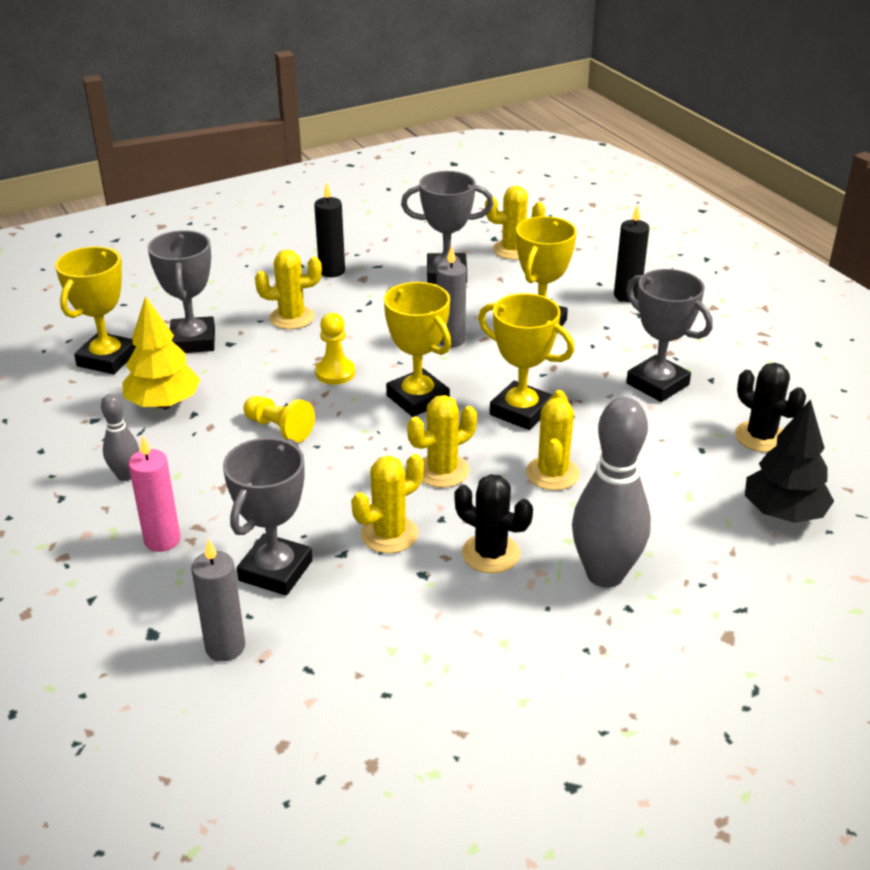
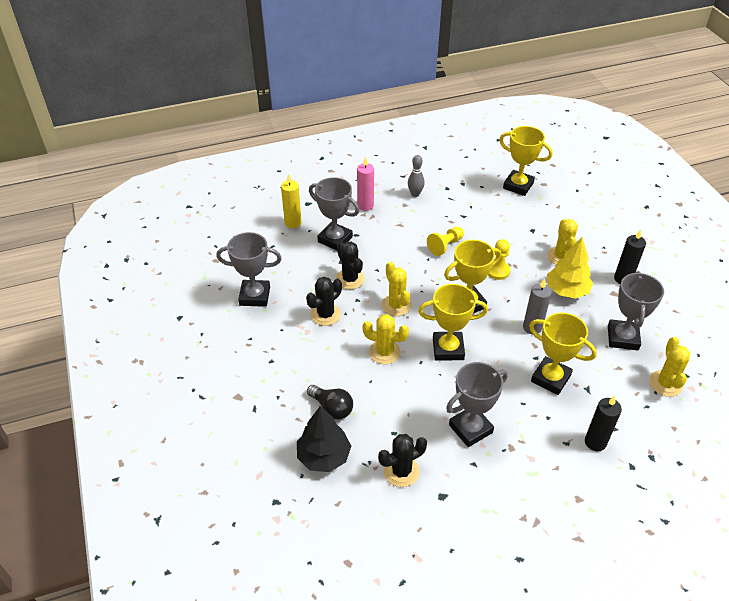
camera: 100 degrees right, 10 degrees up
(163, 403) = (474, 205): yellow tree -> yellow tree (566, 290)
(193, 341) = (535, 216): grey trophy -> grey trophy (255, 296)
(225, 647) = (293, 223): grey candle -> yellow candle
(389, 534) = (350, 279): yellow cactus -> black cactus
(521, 411) = (448, 349): yellow trophy -> yellow trophy turned 45 degrees clockwise
(605, 574) = (297, 357): grey bowling pin -> none
(692, 516) = (332, 408): none -> black light bulb

